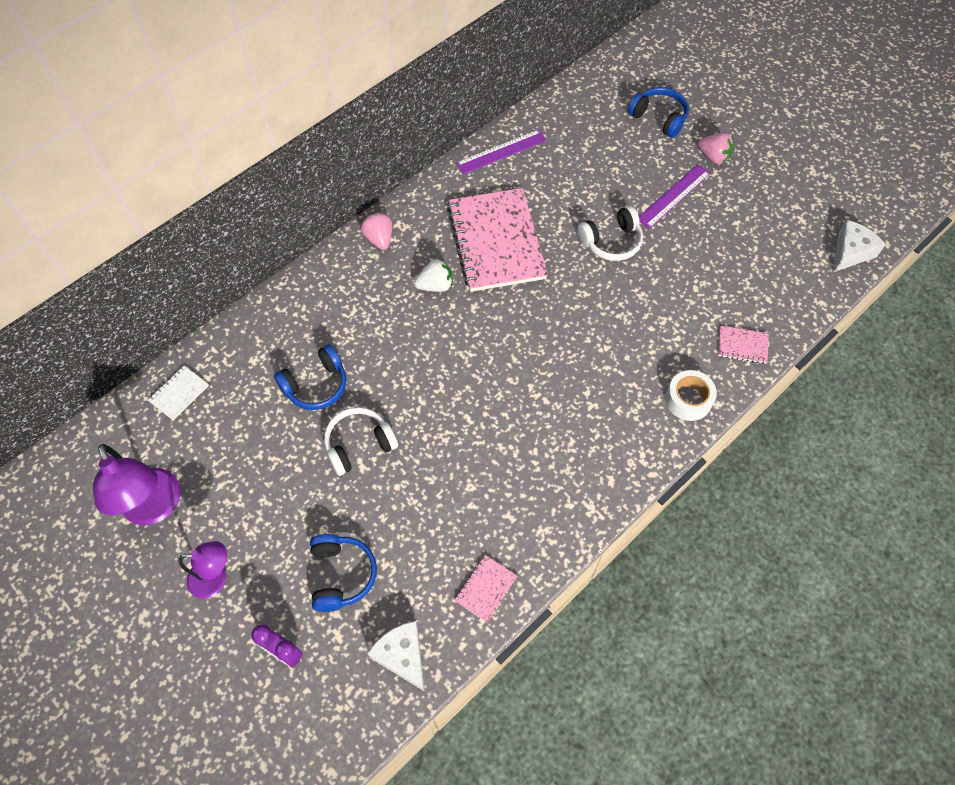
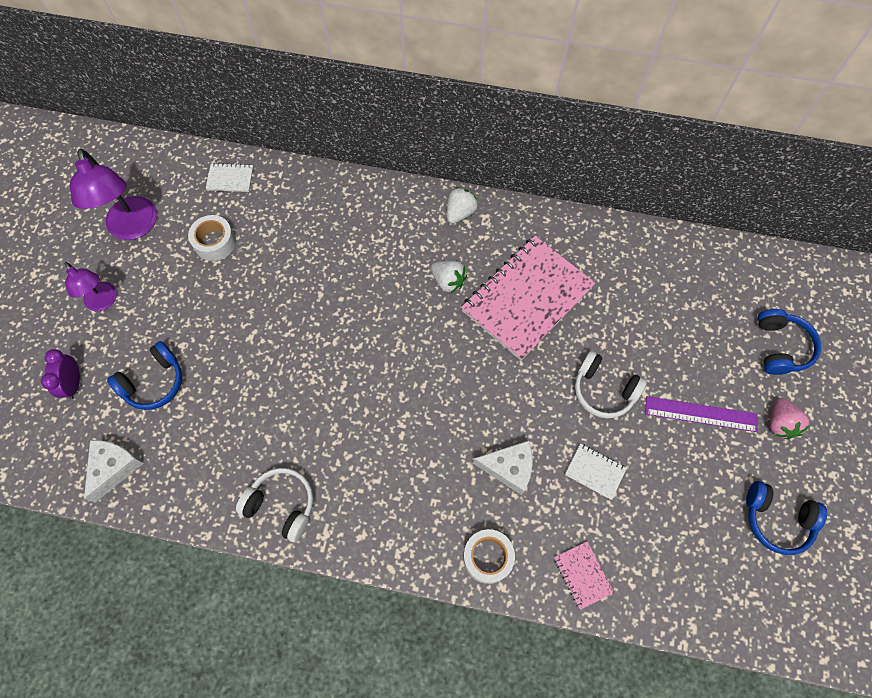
camera: 55 degrees right, 5 degrees up
(155, 508) = (134, 228): purple lamp -> purple lamp turned 45 degrees counterclockwise
(237, 444) = (215, 242): none -> white tape
(316, 385) = (297, 259): blue headphones -> blue headphones (776, 519)
(359, 445) = (267, 322): white headphones -> white headphones (281, 505)
(379, 239) = (460, 213): pink strawberry -> white strawberry
(485, 589) = (203, 494): pink notebook -> none
(501, 151) = (623, 243): purple ruler -> none
(670, 288) = (595, 471): none -> white notebook
(850, 252) = (780, 625): white cheese -> white cheese (509, 468)

